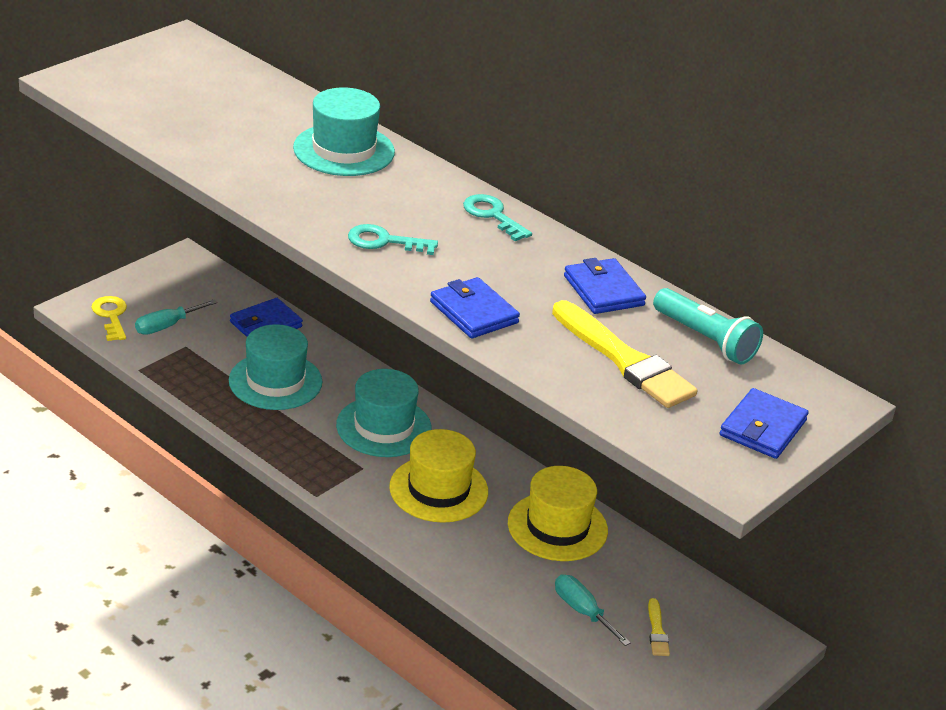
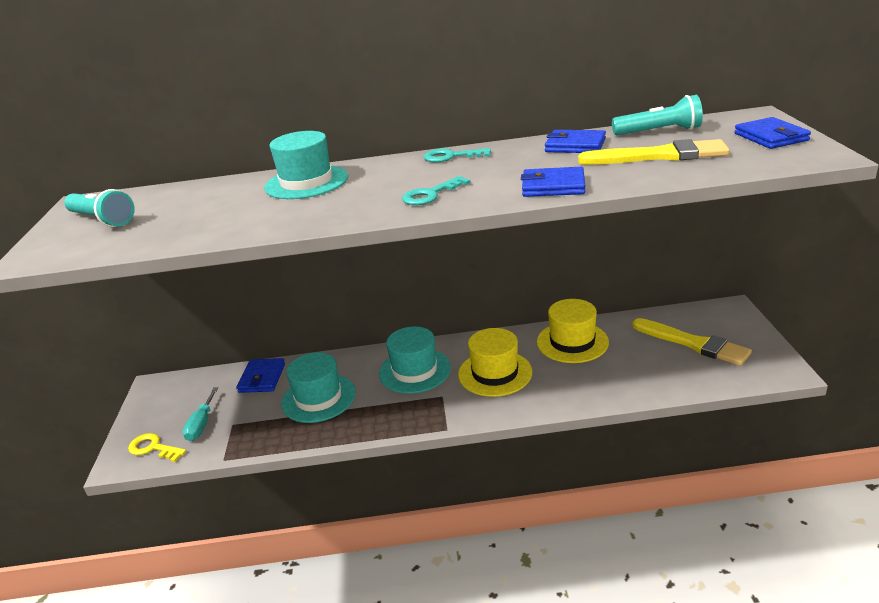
camera: 40 degrees left, 5 degrees down
(163, 73) = (102, 220): none -> turquoise flashlight
(582, 611) = (655, 363): turquoise screwdriver -> none
(657, 631) = (693, 343): yellow brush -> yellow brush, size x2.20

